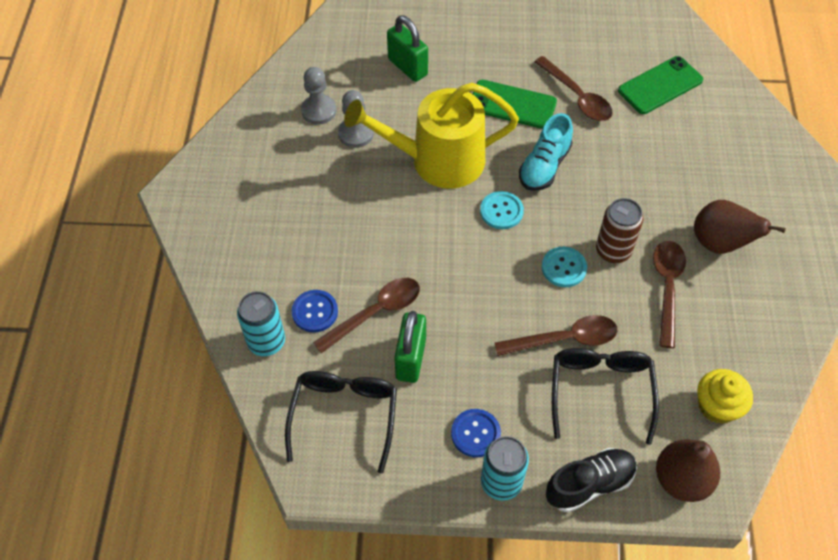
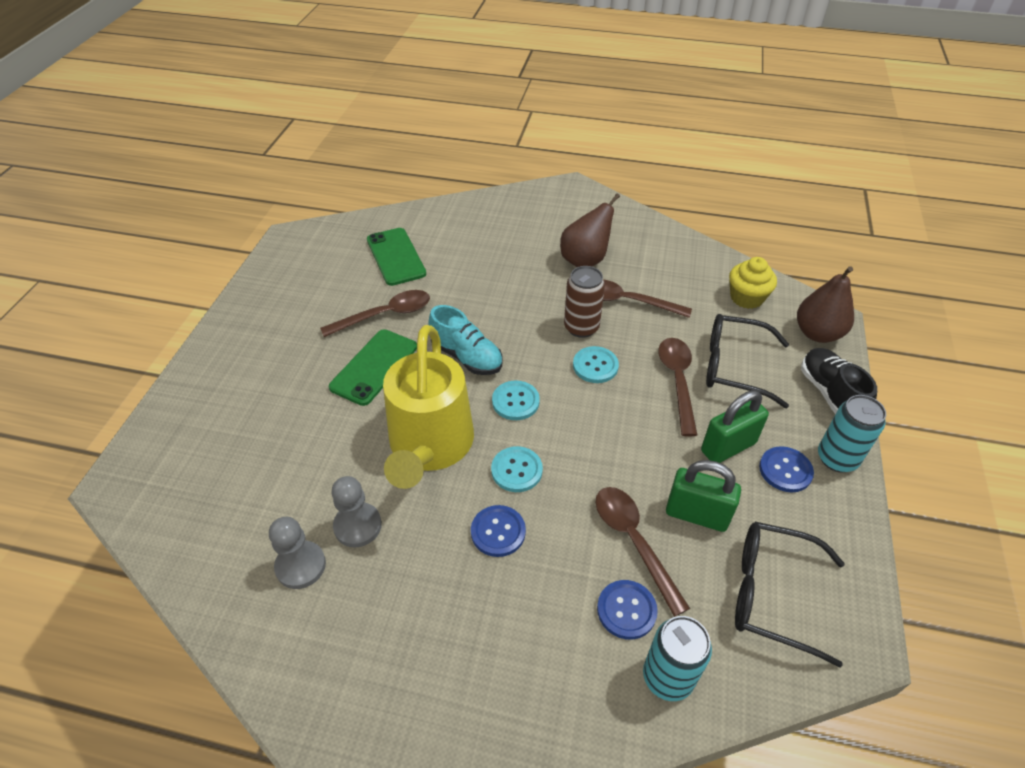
camera: 80 degrees left, 10 degrees down
(367, 220) = (498, 532): none -> blue button
(407, 67) = (272, 453): green padlock -> green padlock (728, 447)
(427, 223) = (516, 470): none -> turquoise button

